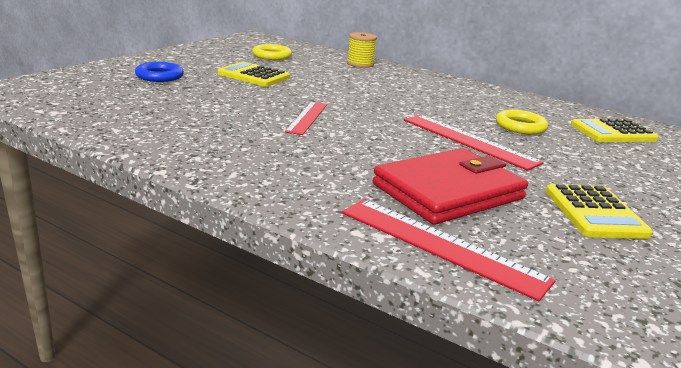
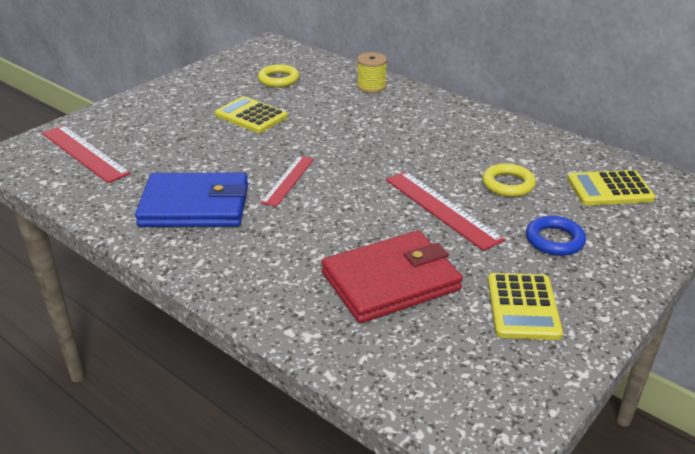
camera: 10 degrees right, 10 degrees up
(159, 76) = (157, 123): blue ring -> blue ring (554, 240)
(215, 132) = (195, 206): none -> blue wallet
(440, 245) = (357, 347): red ruler -> red ruler (85, 153)

